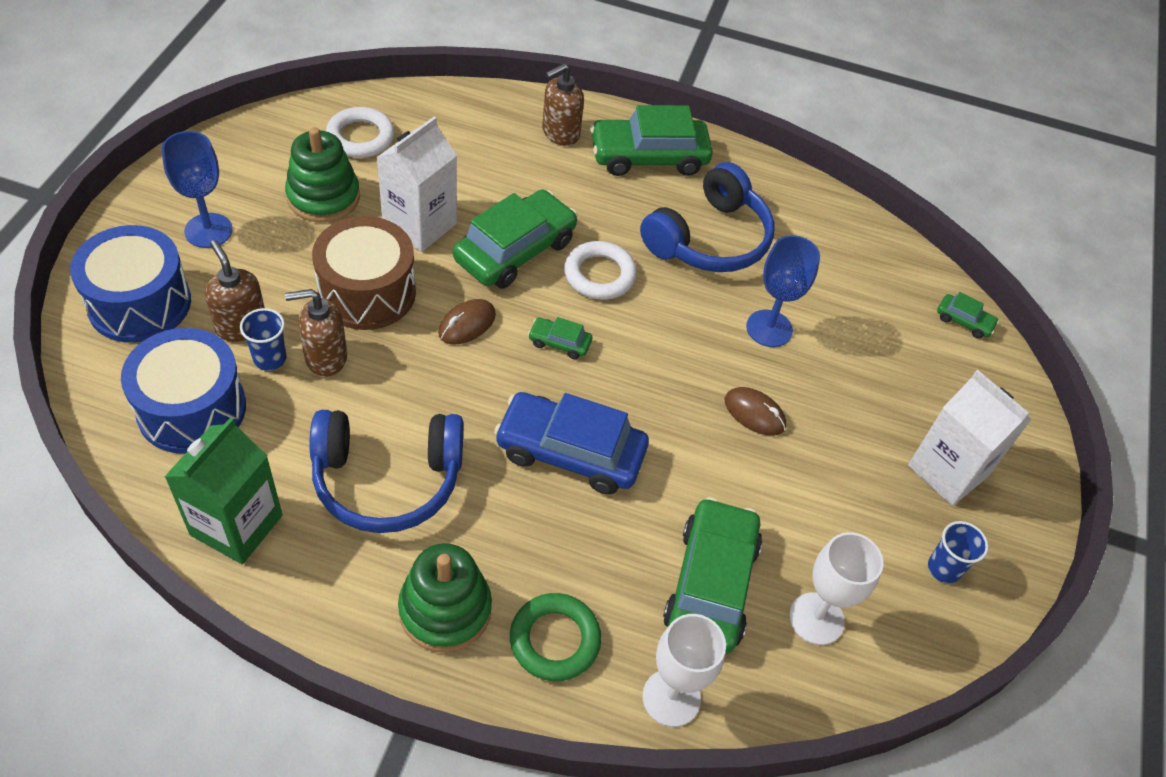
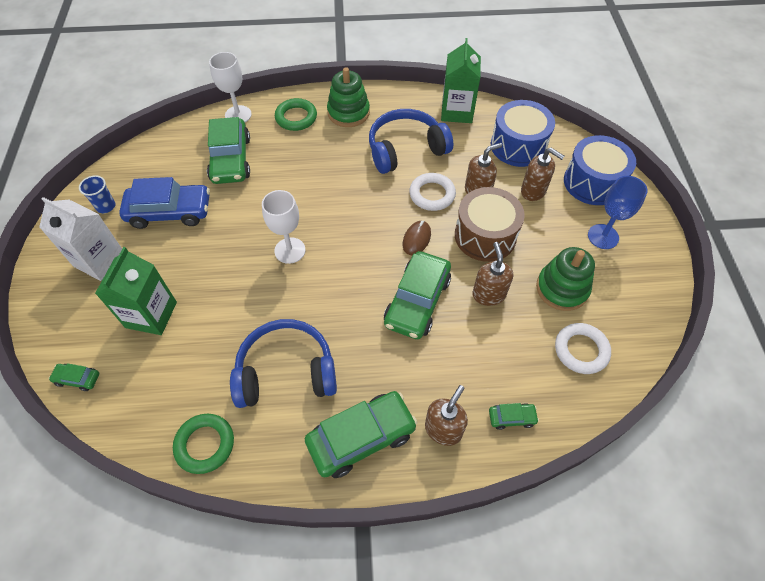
camera: 165 degrees right, 5 degrees up
(270, 358) = (504, 181): blue cup -> none
(420, 225) = (488, 294): white carton -> brown soap dispenser
(559, 343) = (357, 249): green car -> green car (511, 418)
(570, 452) = (323, 192): blue car -> blue car (170, 212)
(599, 275) = (353, 306): white ring -> white ring (432, 194)
(709, 239) = (286, 371): blue headphones -> blue headphones turned 60 degrees clockwise
(754, 413) = (225, 251): brown mouse -> none
(769, 328) = (226, 312): blue goblet -> none
(816, 208) = (205, 444): none -> green ring
(816, 618) = (175, 163): white goblet -> white goblet (290, 250)
(870, 362) = (151, 315): none -> green carton

